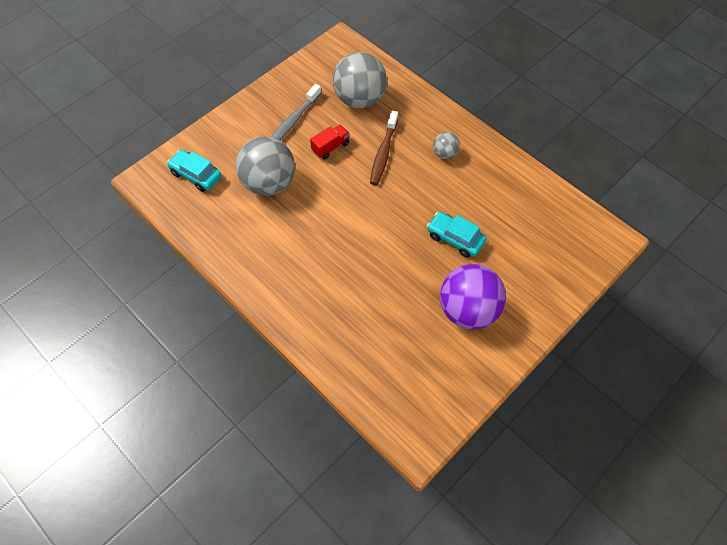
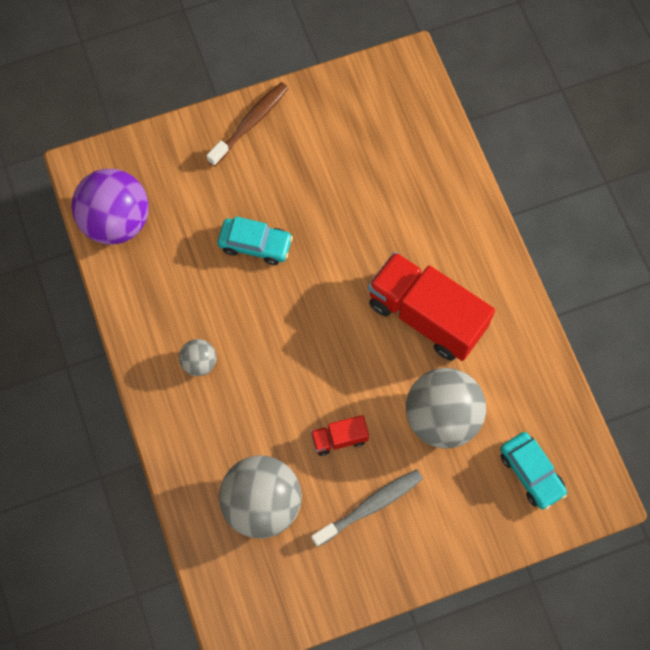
camera: 155 degrees left, 10 degrees up
(307, 240) = (426, 316): none -> red truck
(383, 153) = (276, 398): brown toothbrush -> brown toothbrush (250, 123)
(455, 238) = (255, 244): turquoise car -> turquoise car turned 45 degrees counterclockwise
(468, 310) = (290, 160): purple ball -> purple ball (116, 221)

